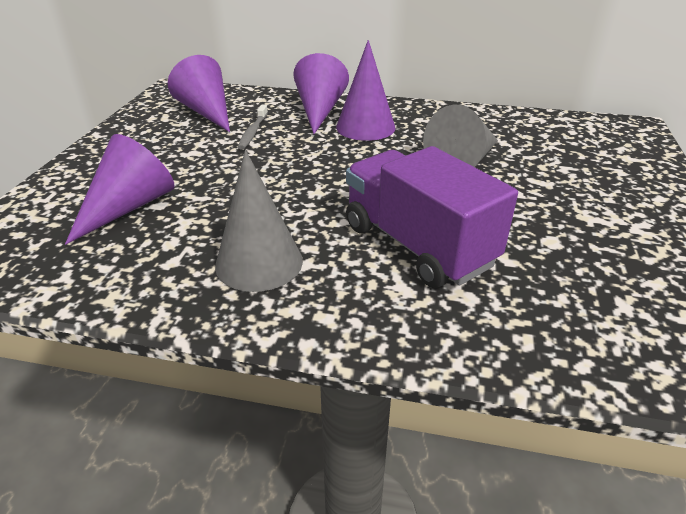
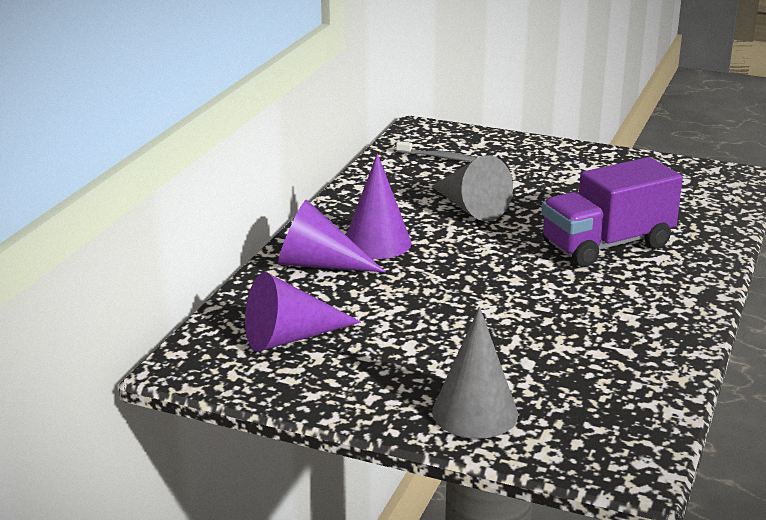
camera: 80 degrees left, 10 degrees down
(129, 207) = (530, 378): purple cone -> none
(253, 132) = (366, 307): grey toothbrush -> grey toothbrush (438, 157)
(259, 262) = (630, 310): grey cone -> grey cone (475, 413)

